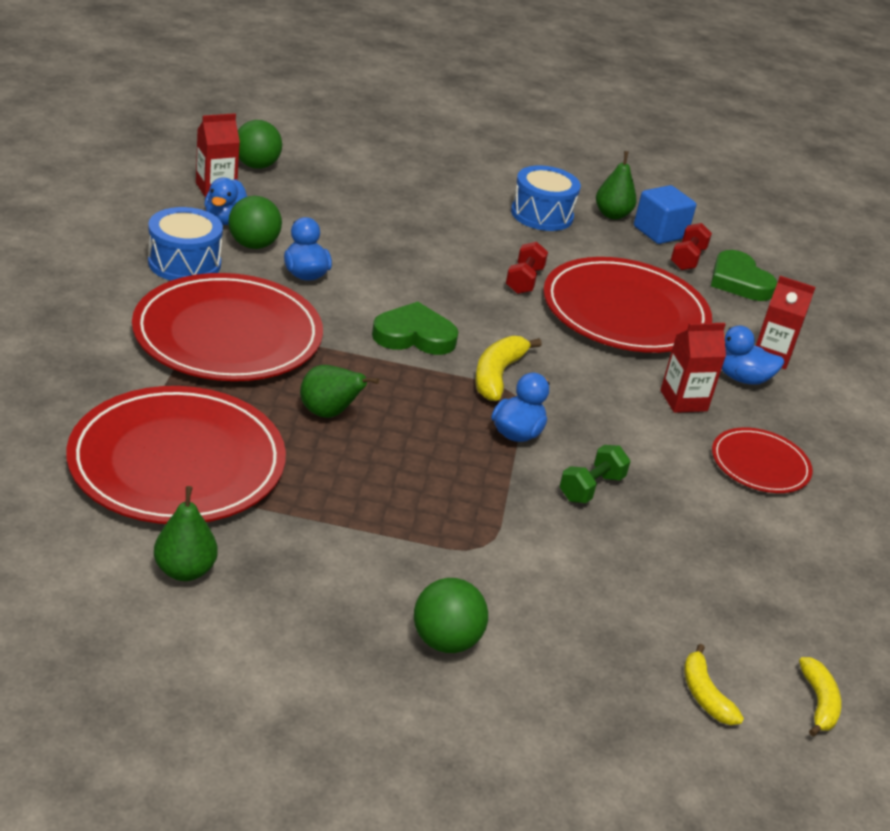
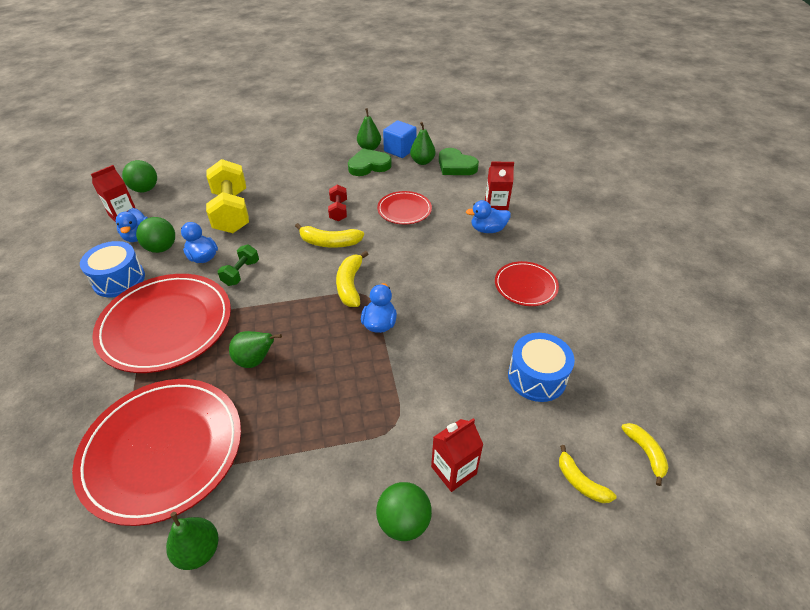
camera: 15 degrees left, 10 degrees up
(367, 232) = (231, 212): none -> yellow dumbbell
(414, 335) = (288, 276): green heart -> green heart (369, 165)
(491, 315) = (329, 242): none -> yellow banana
(542, 214) = (330, 162): blue drum -> blue drum (537, 377)
(591, 488) = (440, 346): green dumbbell -> green dumbbell (241, 273)
(625, 312) = (404, 210): red plate -> red plate, size x0.52
(683, 400) = (464, 258): red carton -> red carton (453, 470)
(687, 259) = (422, 162): red dumbbell -> green pear

